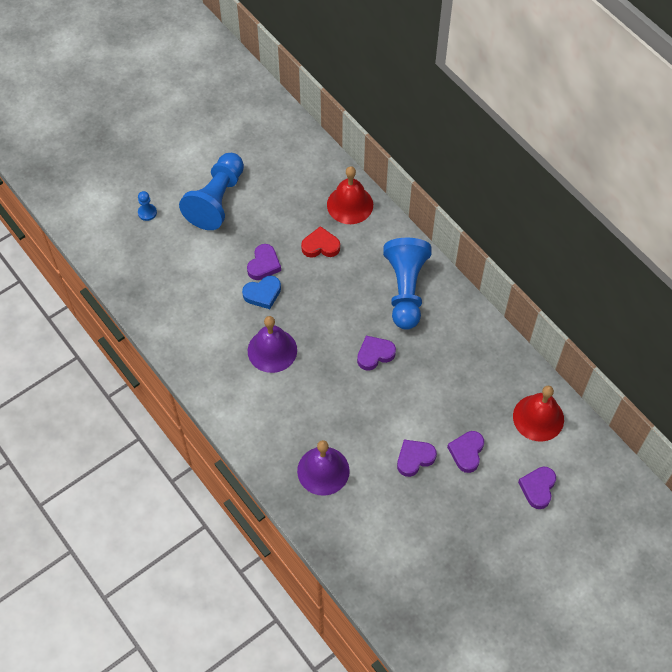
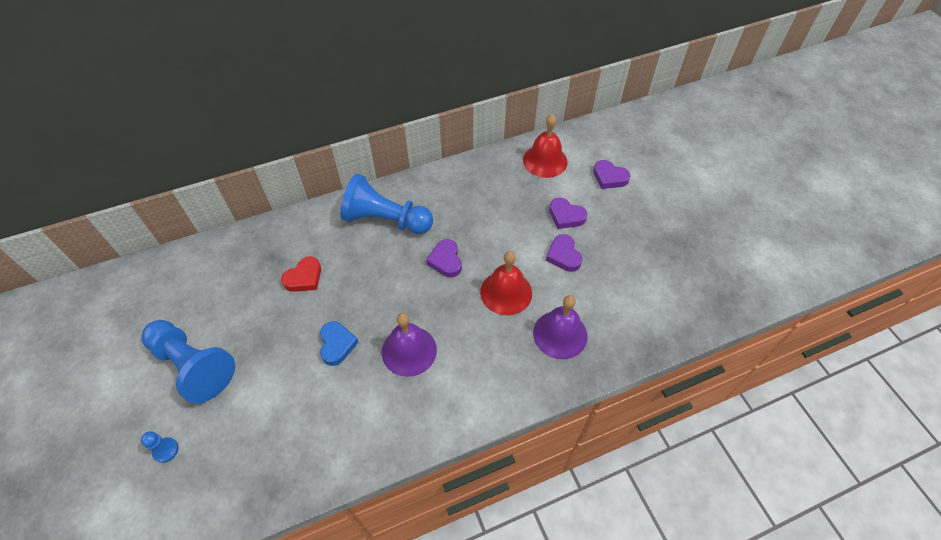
camera: 75 degrees left, 5 degrees down
(264, 265) = (301, 335): purple heart -> none
(320, 246) = (304, 278): red heart -> red heart turned 150 degrees counterclockwise
(350, 204) = (269, 241): red bell -> red bell (506, 292)

